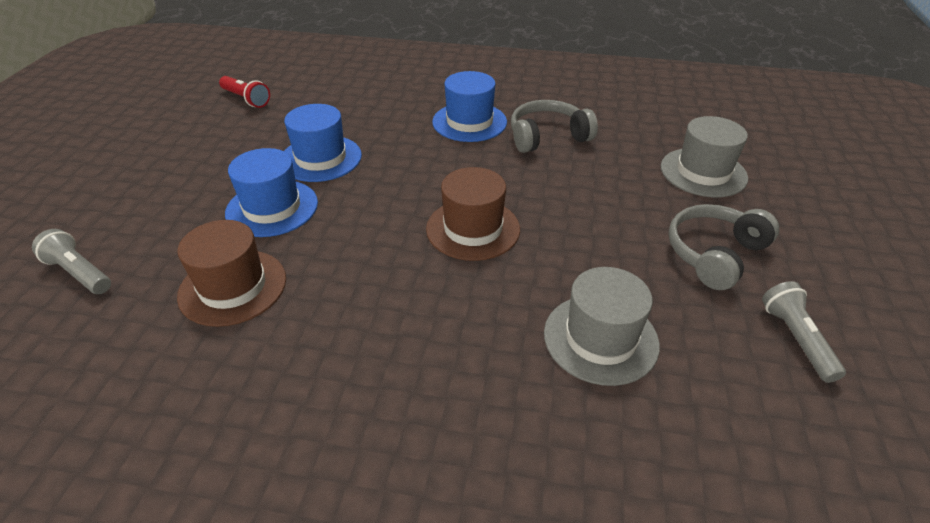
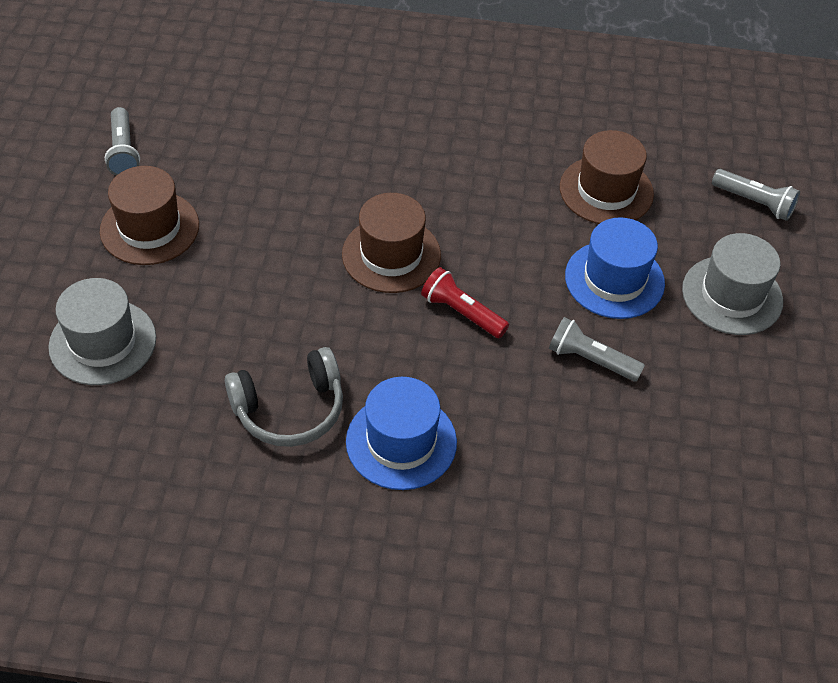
camera: 175 degrees right, 10 degrees up
(246, 99) = (761, 496): red flashlight -> red flashlight (462, 313)
(320, 158) = (591, 360): blue hat -> grey flashlight
(600, 338) = (284, 151): grey hat -> grey hat (732, 295)
(714, 254) = (149, 228): grey headphones -> brown hat

